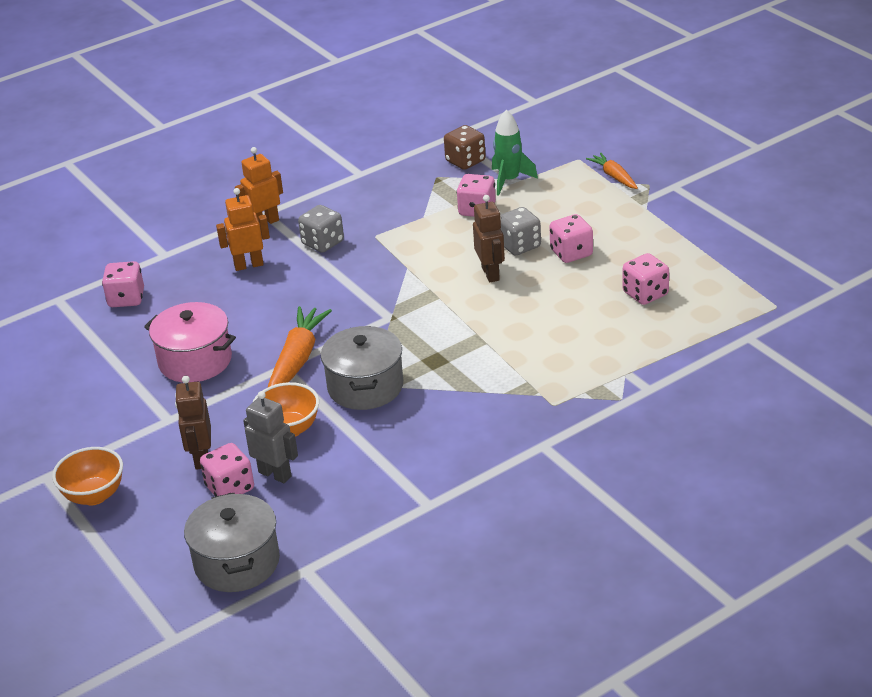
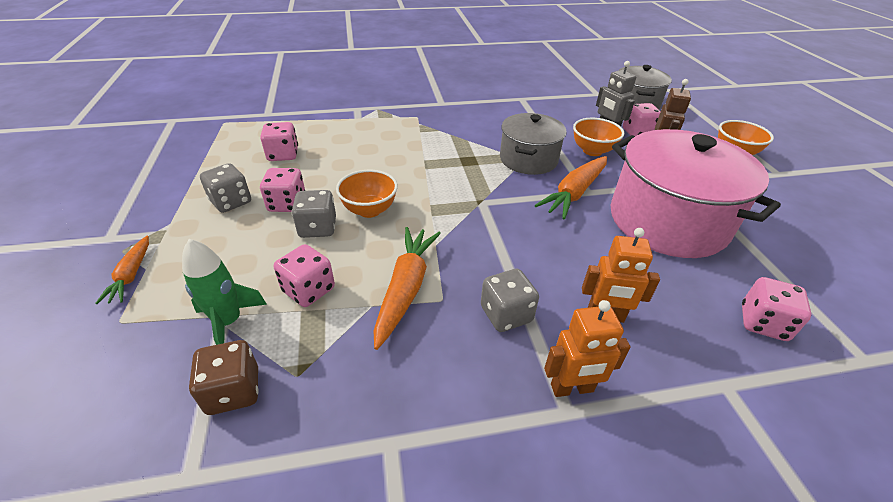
camera: 160 degrees left, 5 degrees up
(195, 361) = (667, 221): pink pot -> pink pot, size x1.67
(407, 233) = (406, 289): none -> orange carrot
(490, 273) = (369, 210): brown robot -> orange bowl
(623, 238) = (231, 202): none -> grey dice

